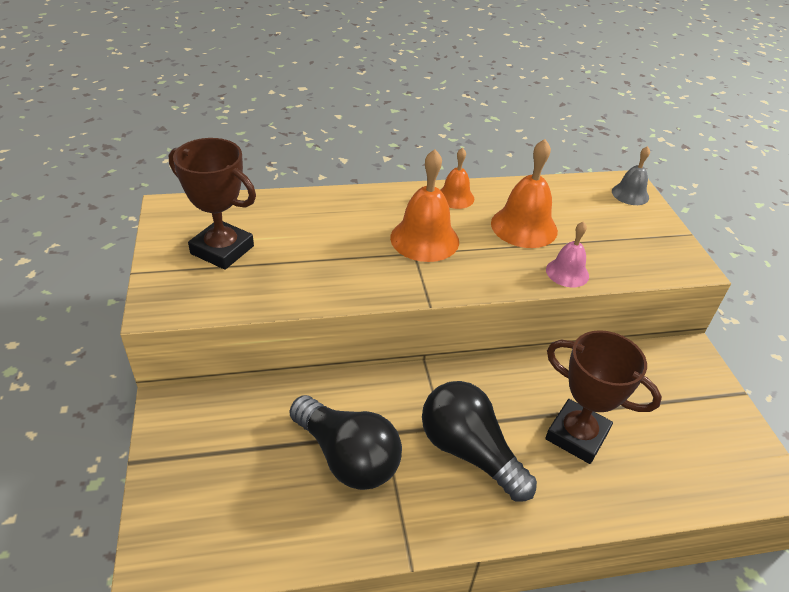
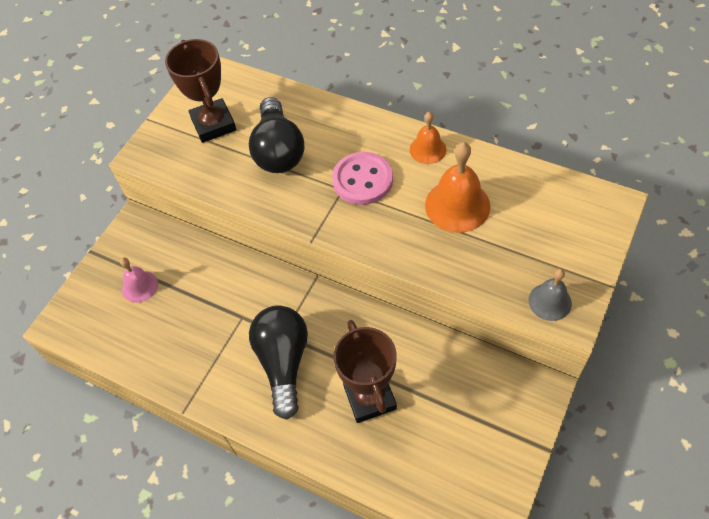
camera: 45 degrees right, 15 degrees up
(347, 457) = (206, 319): black light bulb -> black light bulb (278, 150)
(424, 239) = (362, 180): orange bell -> pink button
(567, 272) = (447, 266): pink bell -> pink bell (140, 286)
(630, 194) = (599, 216): grey bell -> grey bell (549, 301)

